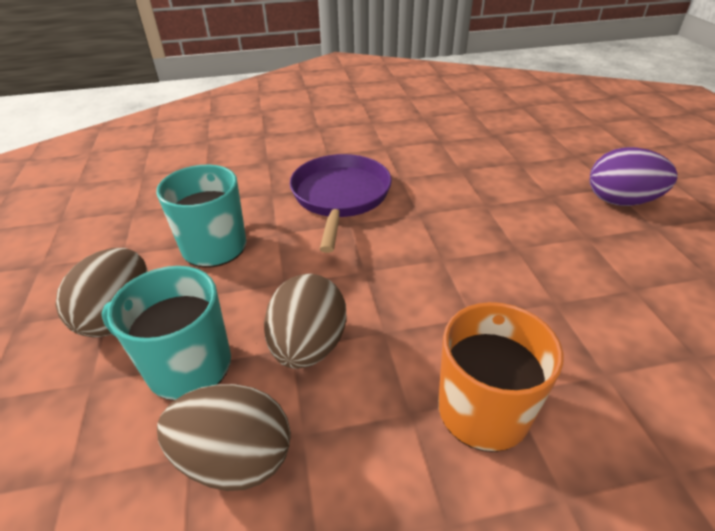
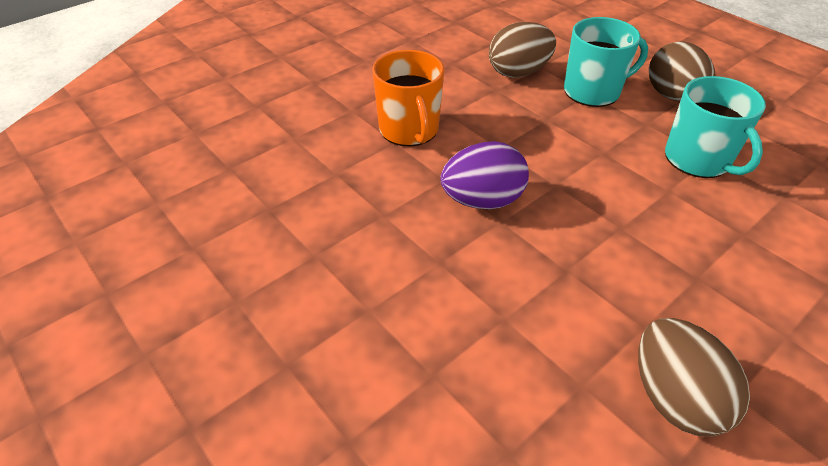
camera: 150 degrees right, 5 degrees up
(308, 346) = (538, 123): brown egg -> brown egg (674, 397)
(340, 196) = (673, 260): purple pan -> none
(620, 201) = (333, 407): purple egg -> purple egg (482, 200)

